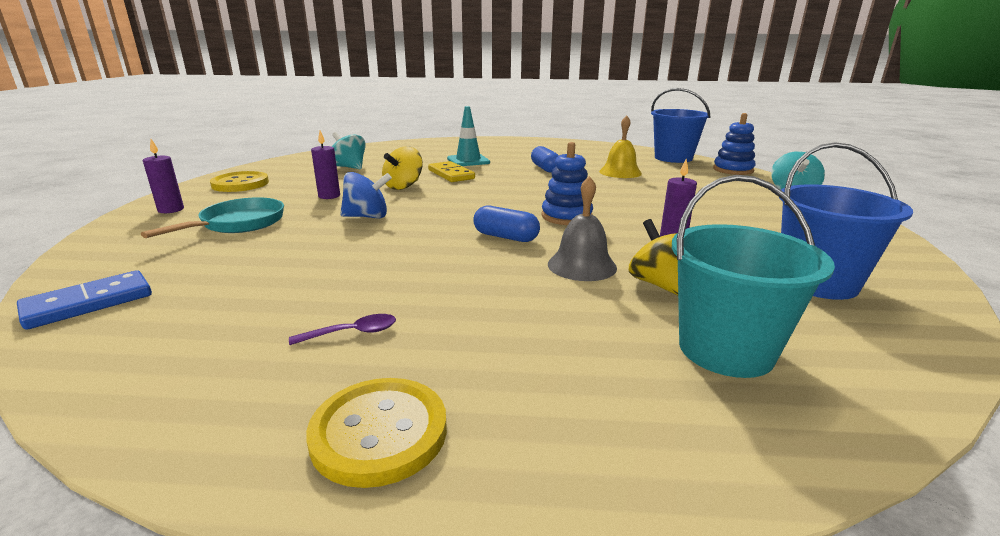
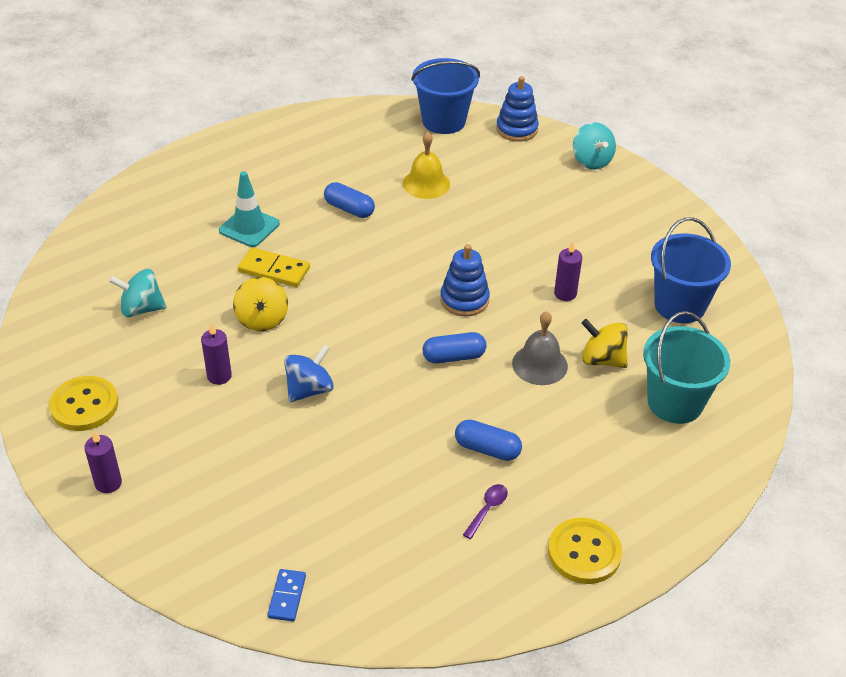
camera: 40 degrees left, 20 degrees up
(89, 303) = (287, 596): blue domino -> blue domino, size x0.66
(238, 224) = (216, 463): turquoise pan -> none
(435, 294) = (487, 449): none -> blue capsule

